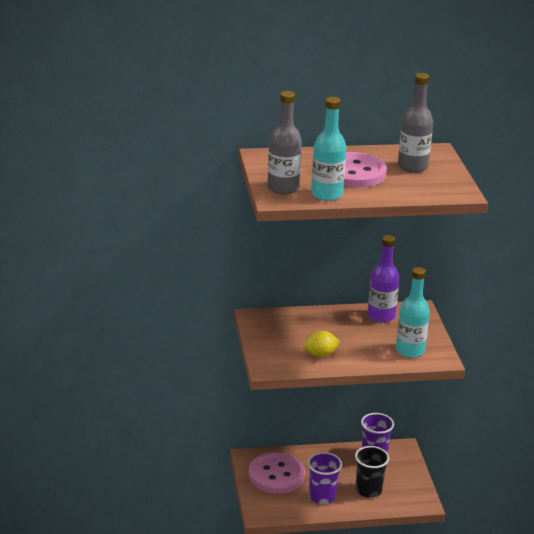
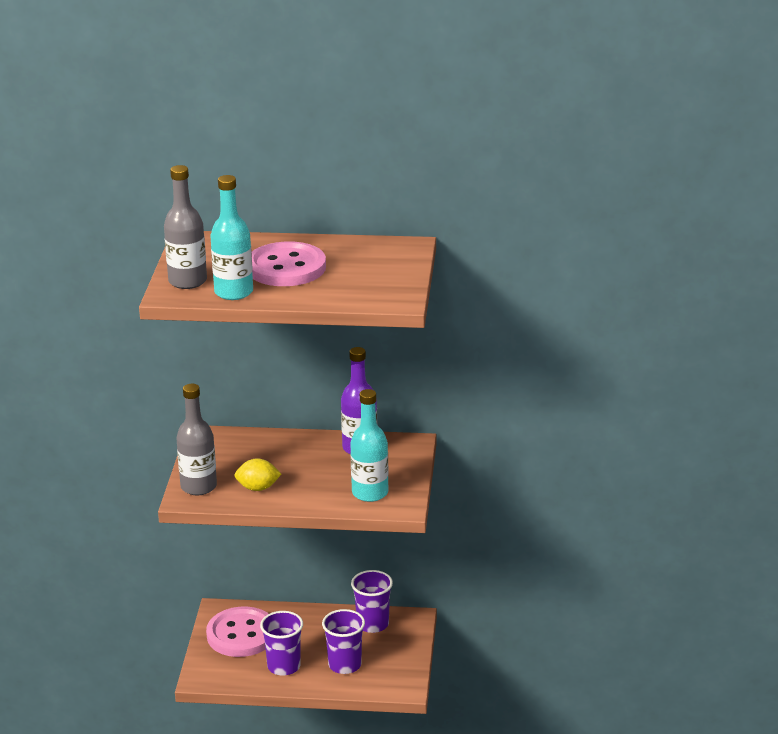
camera: 15 degrees right, 0 degrees up
(368, 490) = (344, 665): black cup -> purple cup
(412, 167) = (364, 264): grey bottle -> grey bottle (198, 487)

